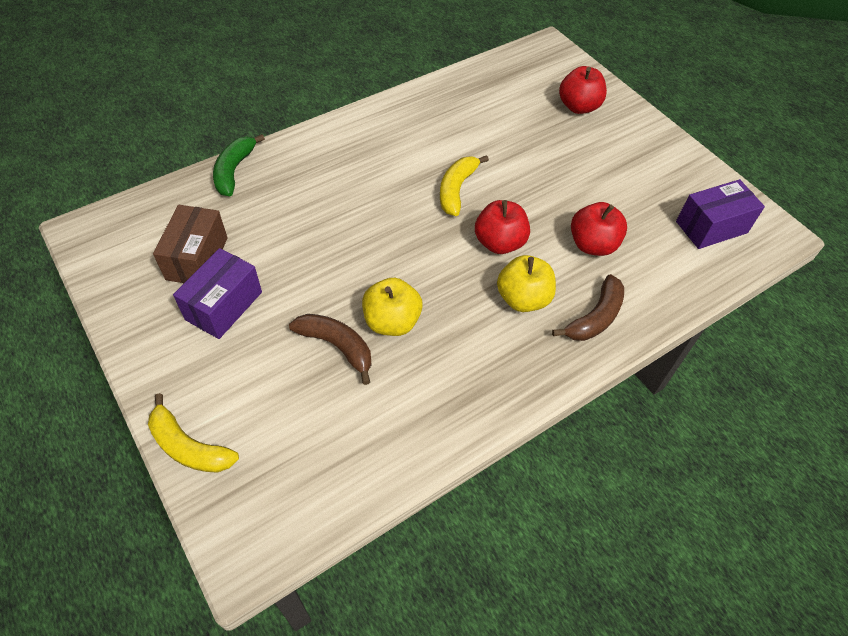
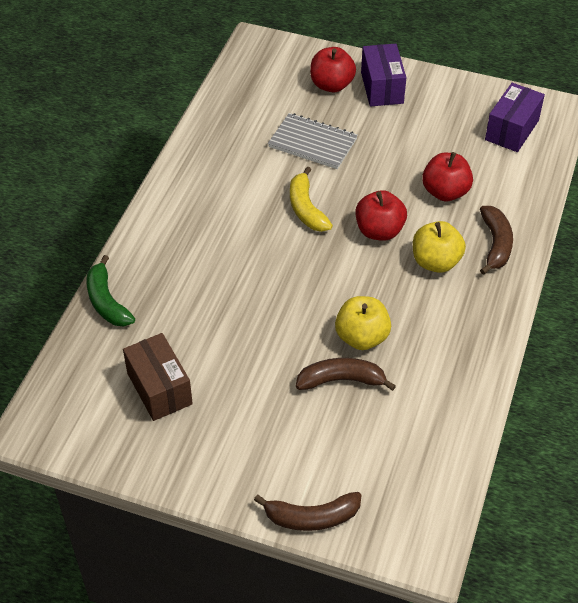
camera: 35 degrees left, 5 degrees down
(189, 446) = (311, 517): yellow banana -> brown banana
(224, 306) = (223, 408): purple box -> purple box (382, 88)
(515, 142) = (312, 143): none -> grey notebook

